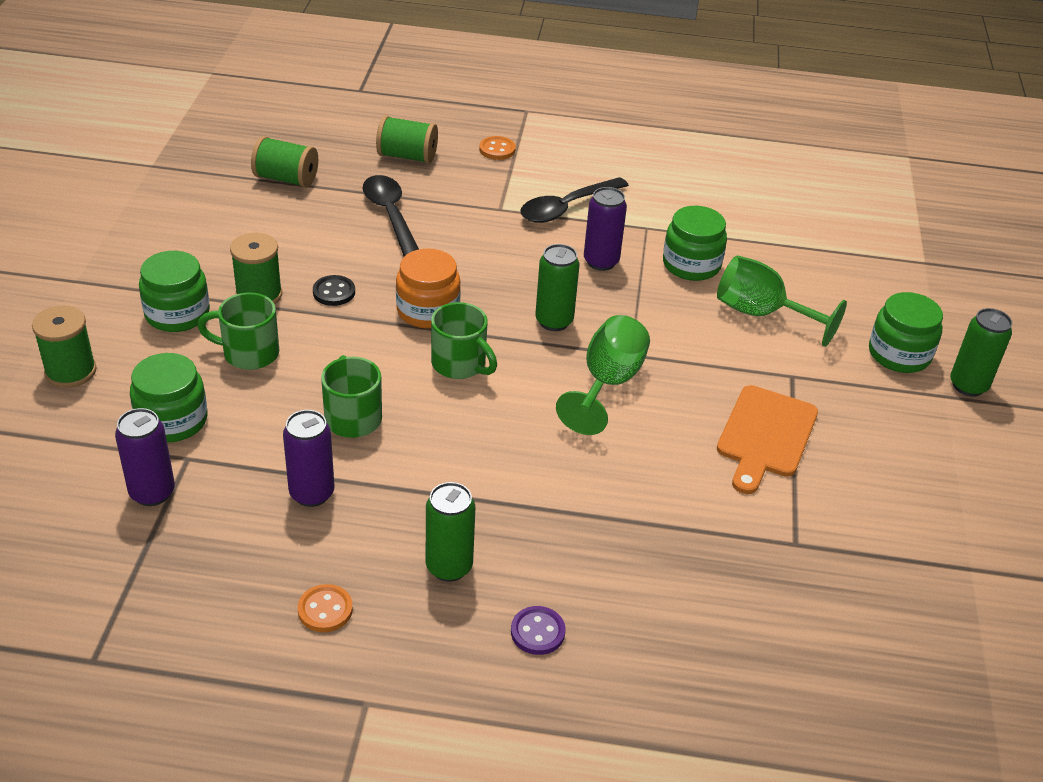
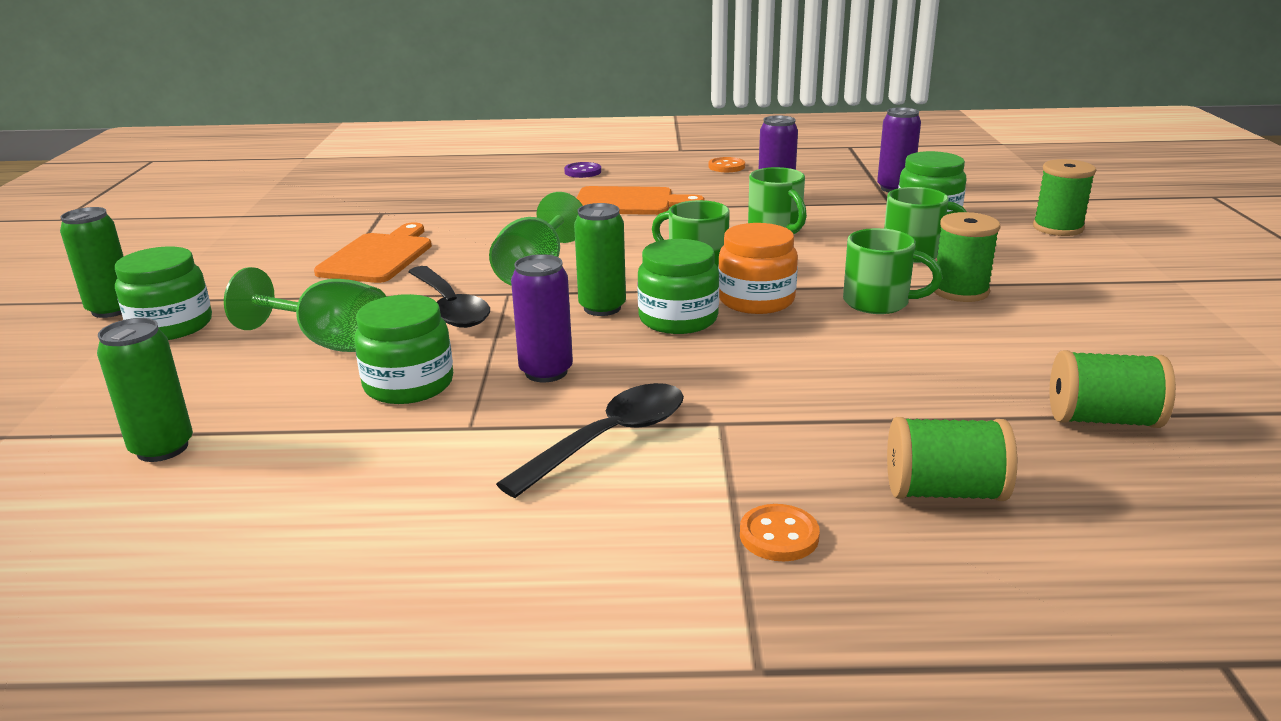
camera: 175 degrees right, 15 degrees down
(177, 314) = (1024, 269): green jar -> green jar (678, 319)
(334, 292) = (879, 303): black button -> green mug
(390, 215) = (886, 390): black spoon -> black spoon (450, 307)
(449, 567) = (652, 184): green can -> green can (162, 448)
(492, 515) = (629, 202): none -> orange cutting board

